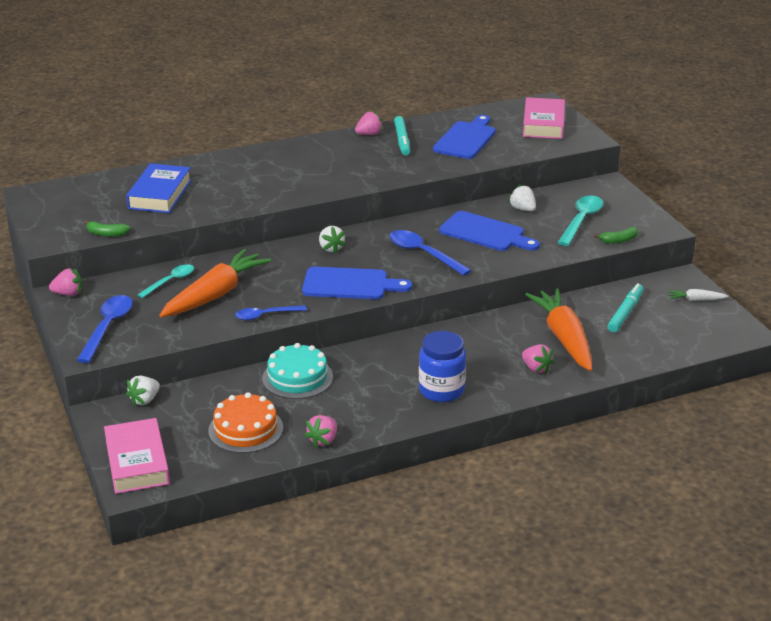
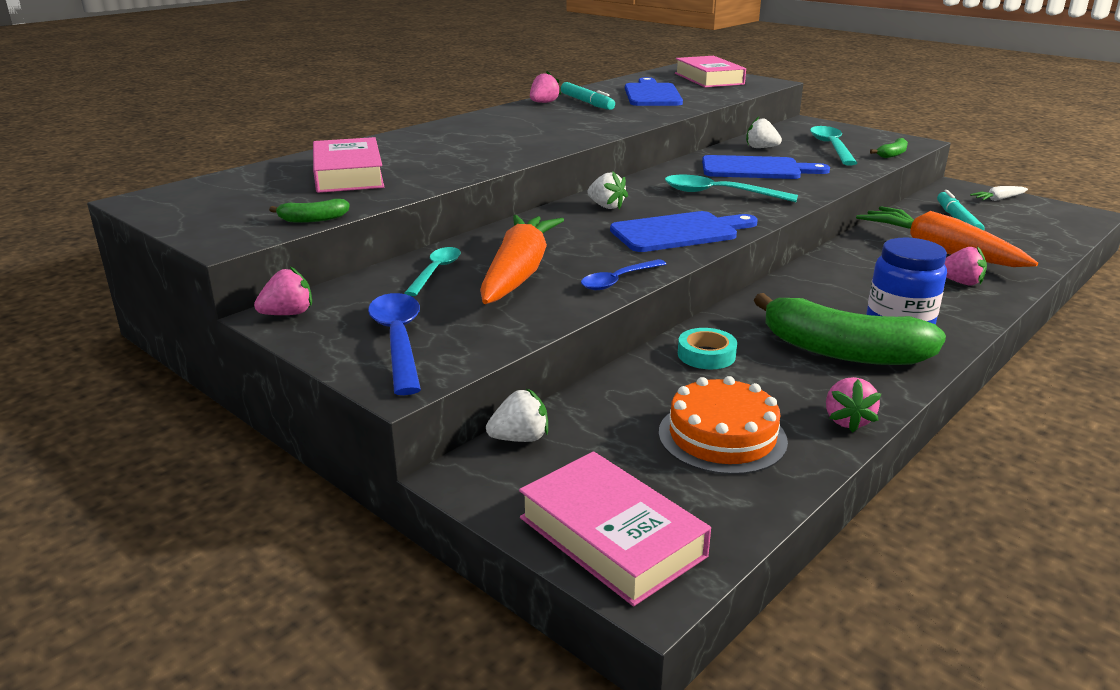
camera: 25 degrees left, 5 degrees down
(144, 400) = (520, 438): white strawberry -> white strawberry turned 120 degrees counterclockwise
(160, 194) = (348, 174): blue book -> pink book
(297, 377) = (706, 355): turquoise cake -> turquoise tape
(380, 398) = (842, 351): none -> green banana
(423, 254) = (719, 194): blue spoon -> turquoise spoon

